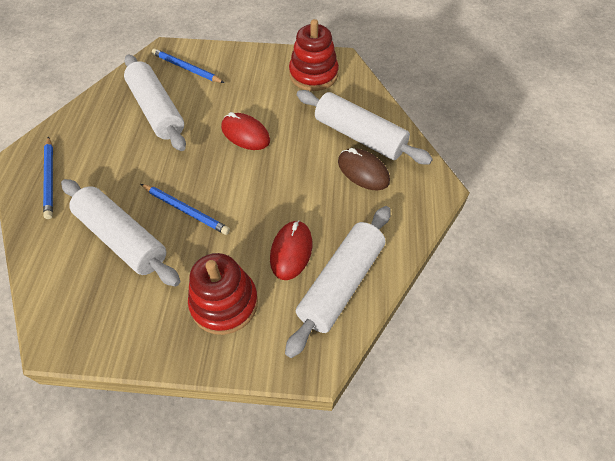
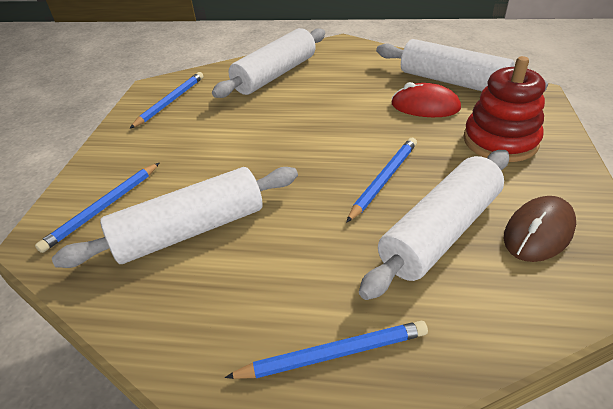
camera: 85 degrees left, 15 degrees down
(245, 134) = (259, 143): red mouse -> none
(313, 74) = (170, 101): red stacking toy -> blue pencil
(363, 171) = (322, 73): brown mouse -> brown mouse (538, 232)

